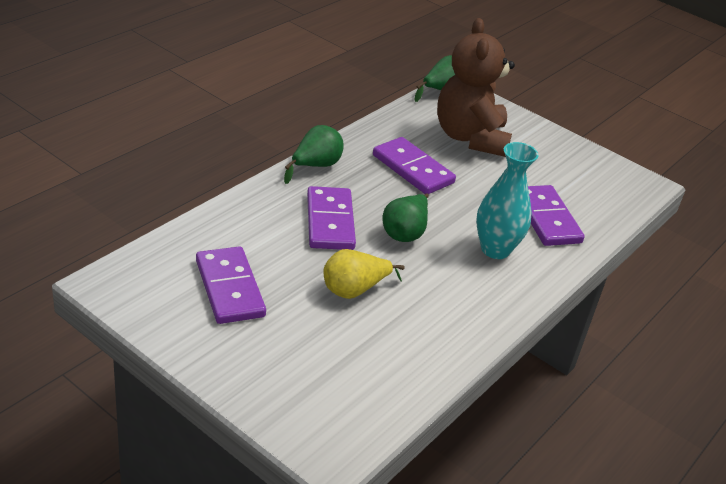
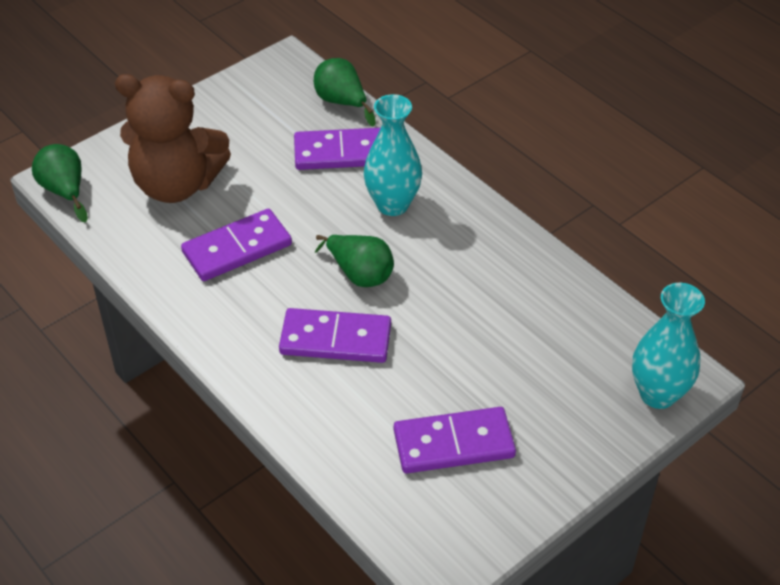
camera: 75 degrees left, 10 degrees up
(305, 429) = (658, 394): none -> turquoise vase
(315, 166) = (220, 341): green pear -> green pear (342, 102)
(354, 290) = (457, 332): yellow pear -> none

